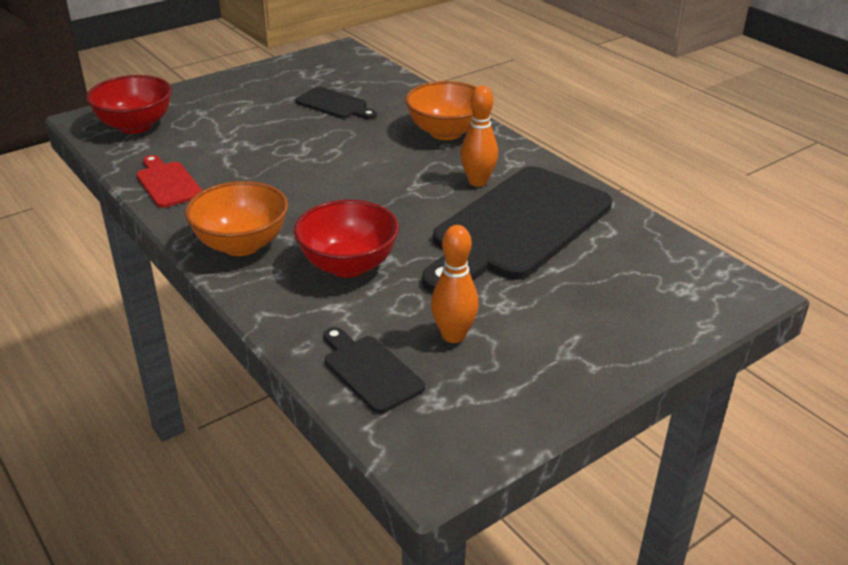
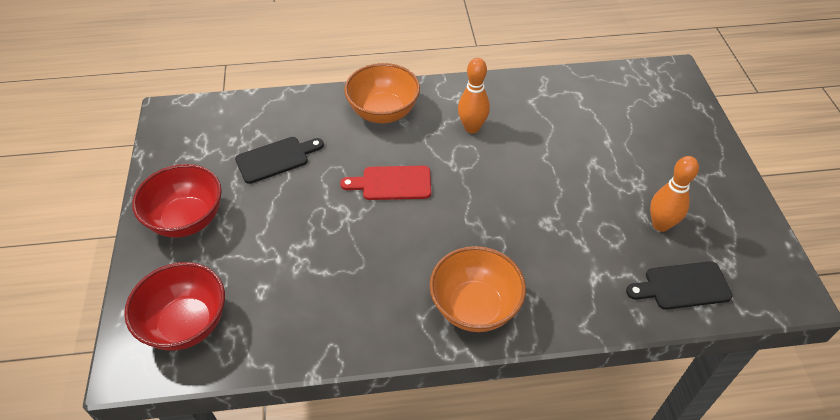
camera: 60 degrees left, 15 degrees up
(168, 183) = (330, 330): red cutting board -> red cutting board (392, 183)
(348, 265) = (544, 248): red bowl -> red bowl (187, 219)
(516, 227) = (547, 135): black cutting board -> none

